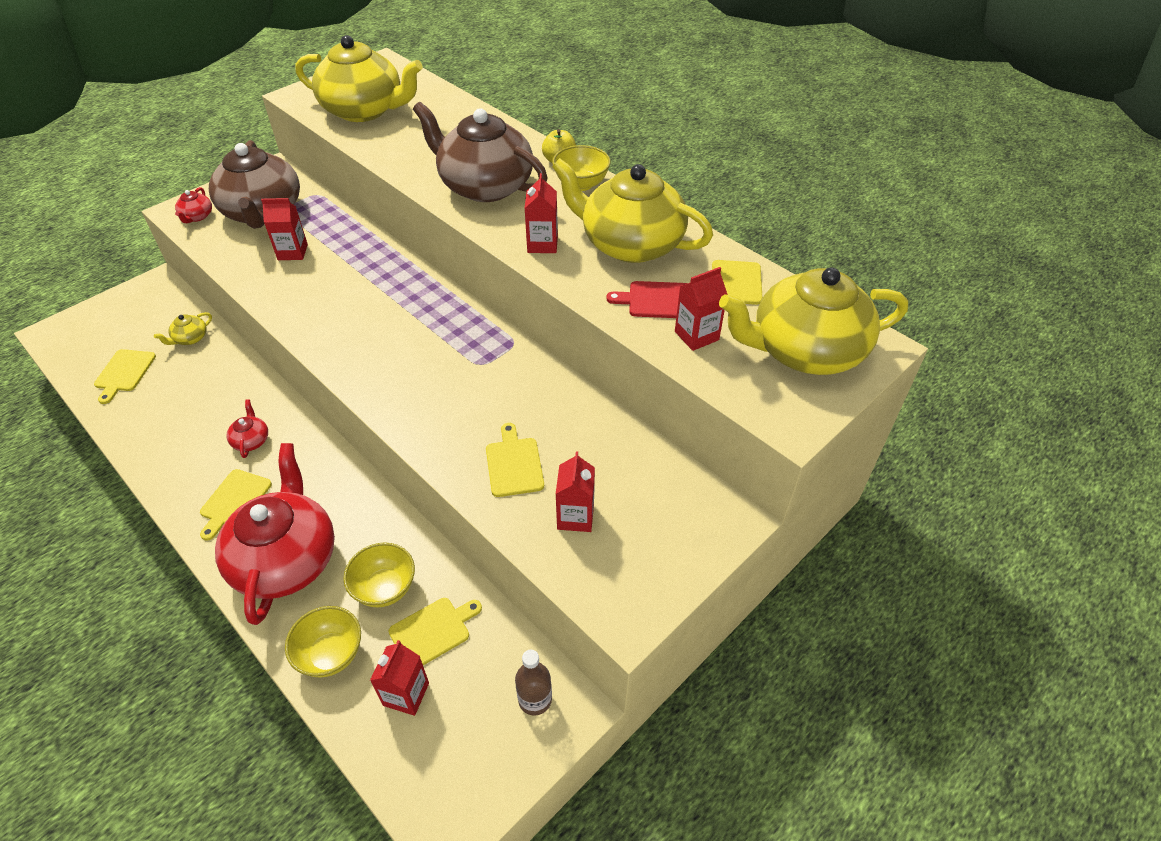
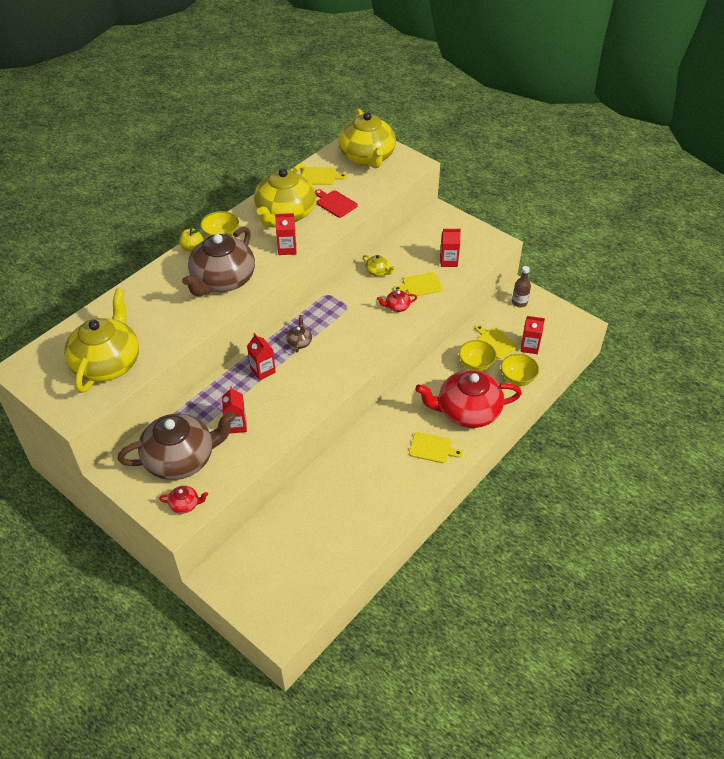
camera: 95 degrees left, 0 degrees up
(124, 373) = (325, 557): yellow cutting board -> none
(190, 338) = (284, 525): yellow teapot -> yellow teapot (378, 271)
(251, 440) = (382, 454): red teapot -> red teapot (397, 307)
(419, 310) = (299, 342): none -> brown teapot
(657, 300) = (335, 203): red cutting board -> red cutting board turned 135 degrees clockwise
(696, 336) = (361, 190): red carton -> red carton (262, 370)

